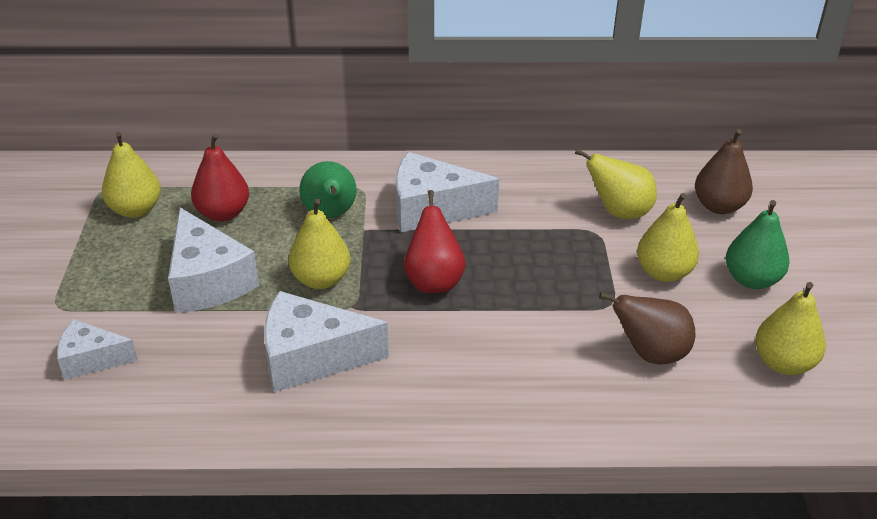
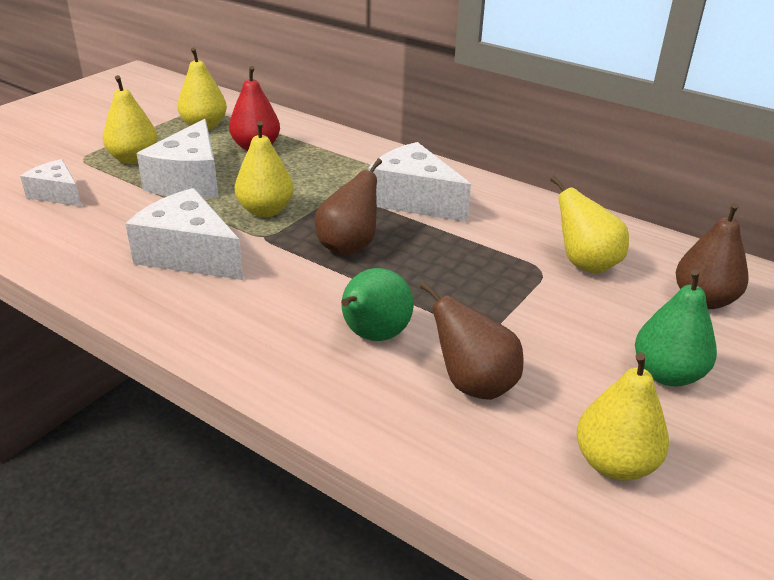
camera: 35 degrees right, 5 degrees down
(330, 214) = (329, 175): green pear -> green pear (373, 336)
(434, 281) = (349, 246): red pear -> brown pear
(663, 272) = (572, 327): yellow pear -> yellow pear (134, 159)

